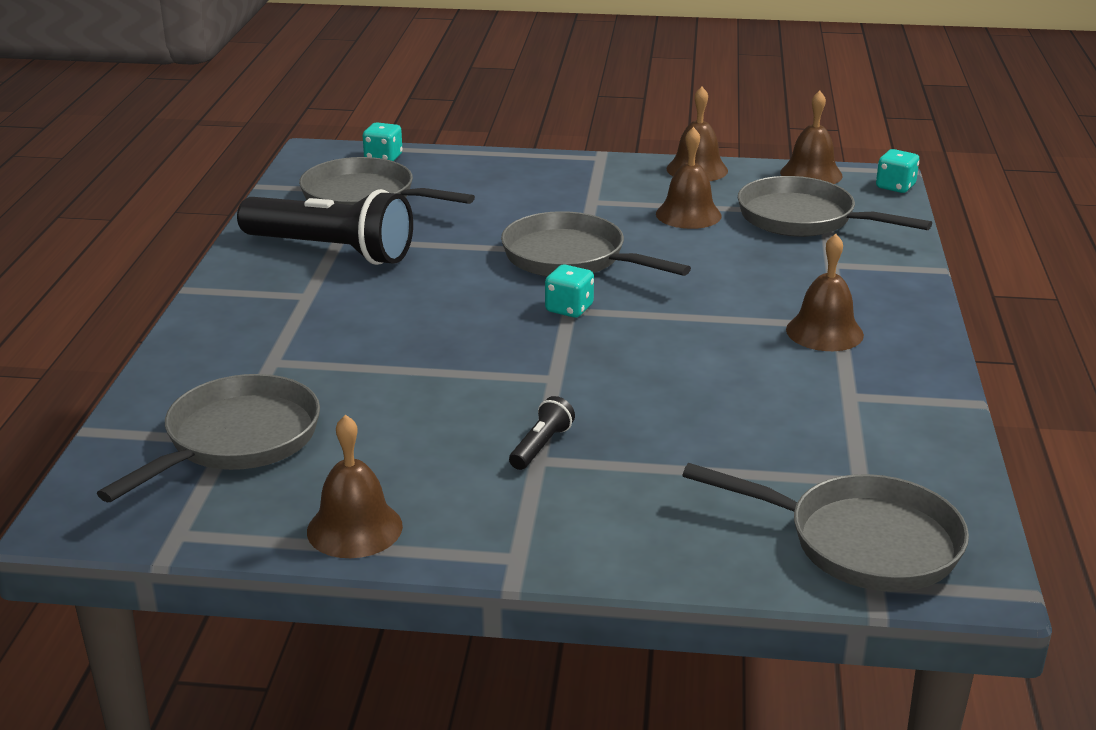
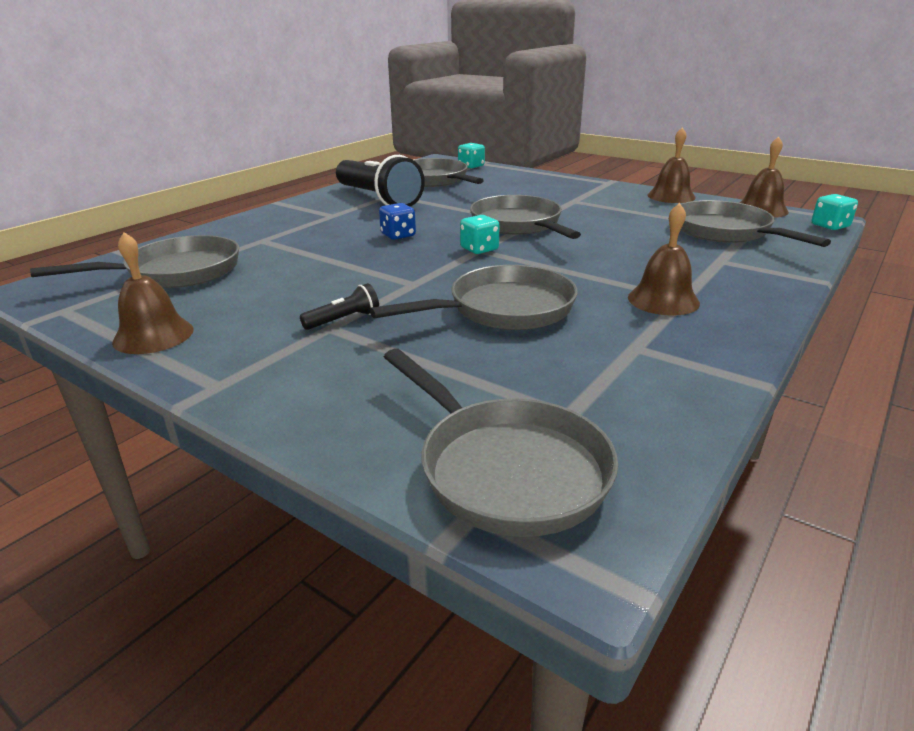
camera: 30 degrees right, 0 degrees up
(444, 310) = (398, 235): none -> blue dice
(688, 214) = (634, 216): brown bell -> none
(688, 386) = (504, 309): none -> grey pan

